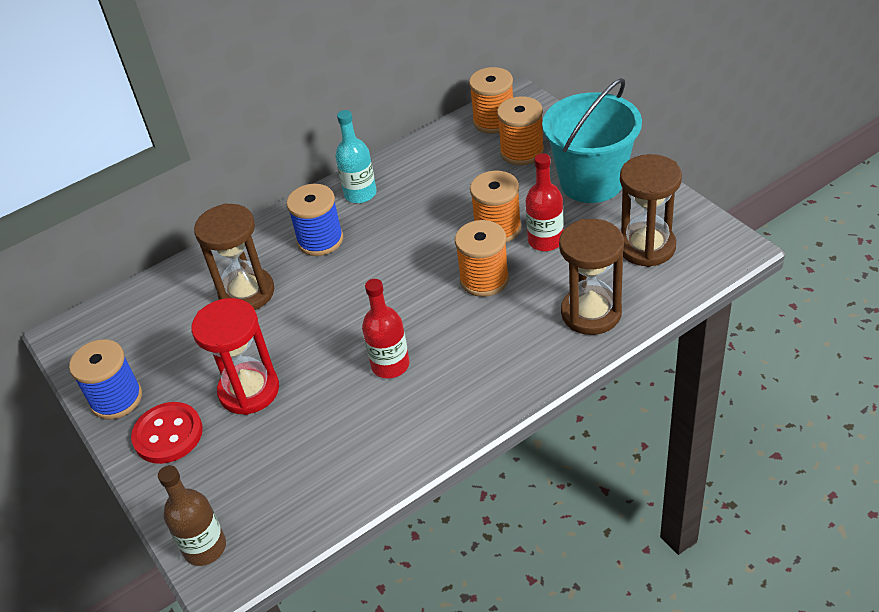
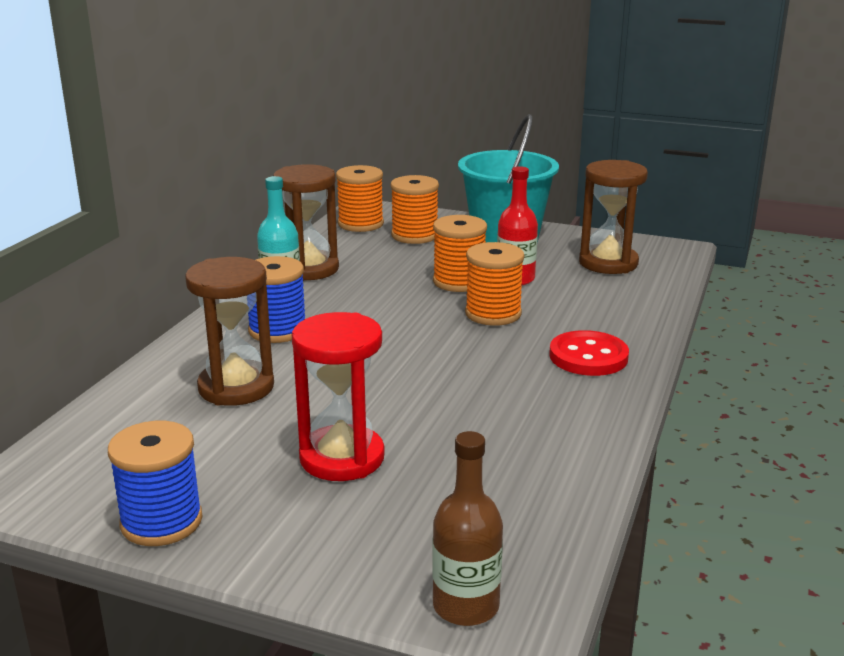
camera: 40 degrees left, 20 degrees down
(168, 434) = (280, 527): red button -> red button (588, 356)
(390, 365) = (481, 391): red bottle -> none
(591, 313) = (621, 309): brown hourglass -> brown hourglass (309, 269)

